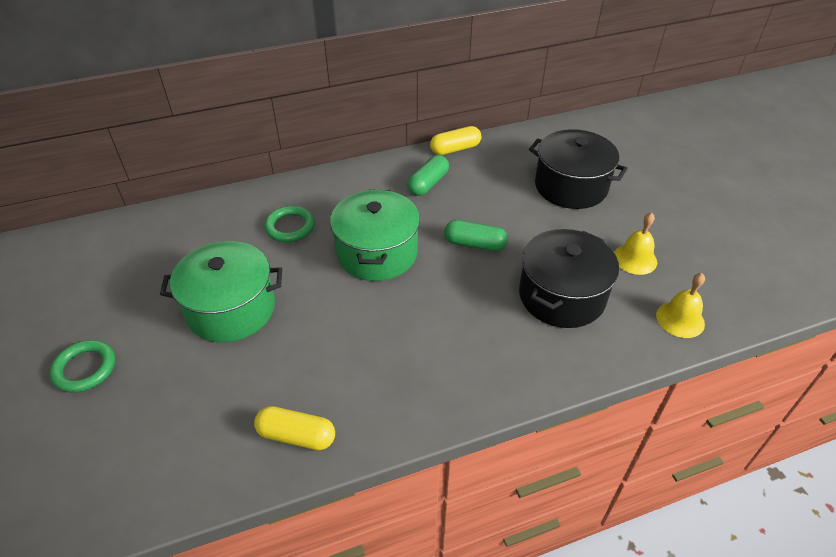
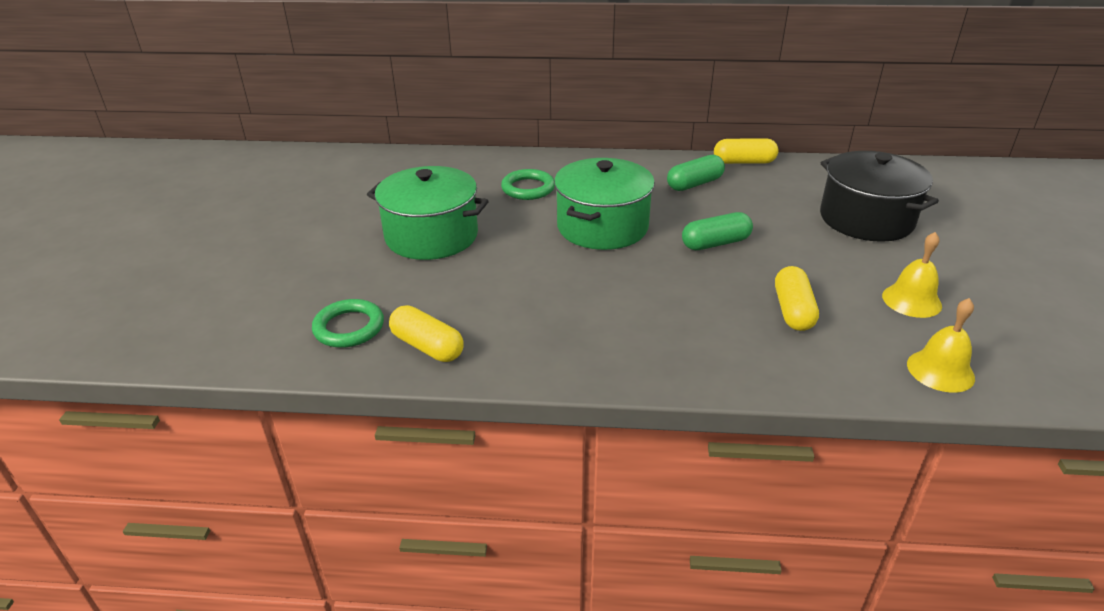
camera: 25 degrees right, 10 degrees down
(85, 369) = (280, 246): green ring -> green ring (349, 327)
(474, 244) = (715, 243): green capsule -> green capsule turned 60 degrees counterclockwise
(561, 296) = (793, 310): black pot -> yellow capsule

